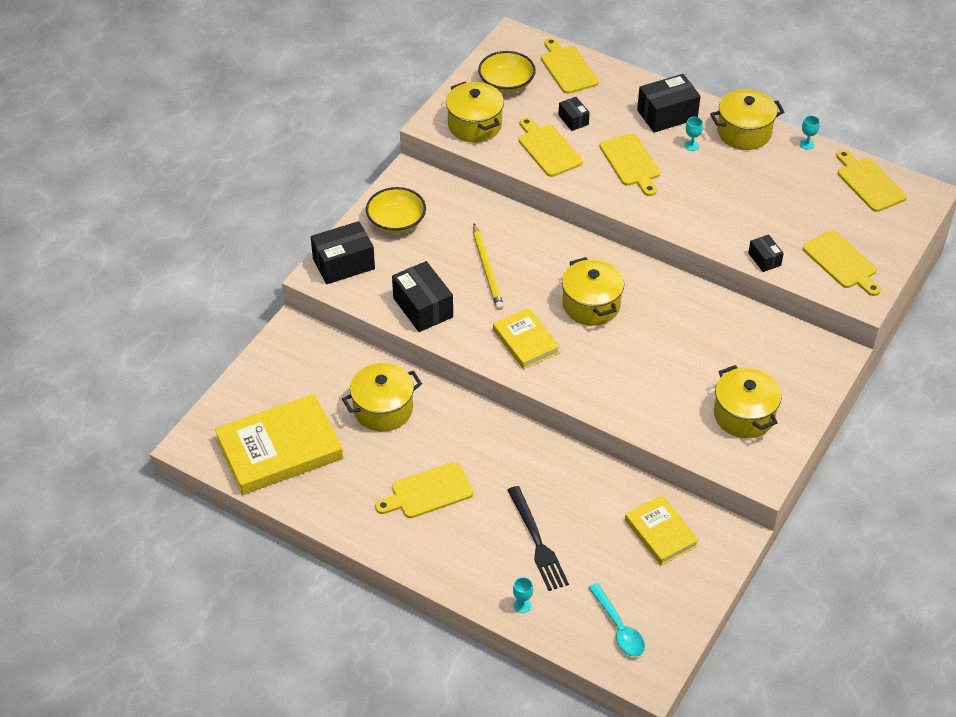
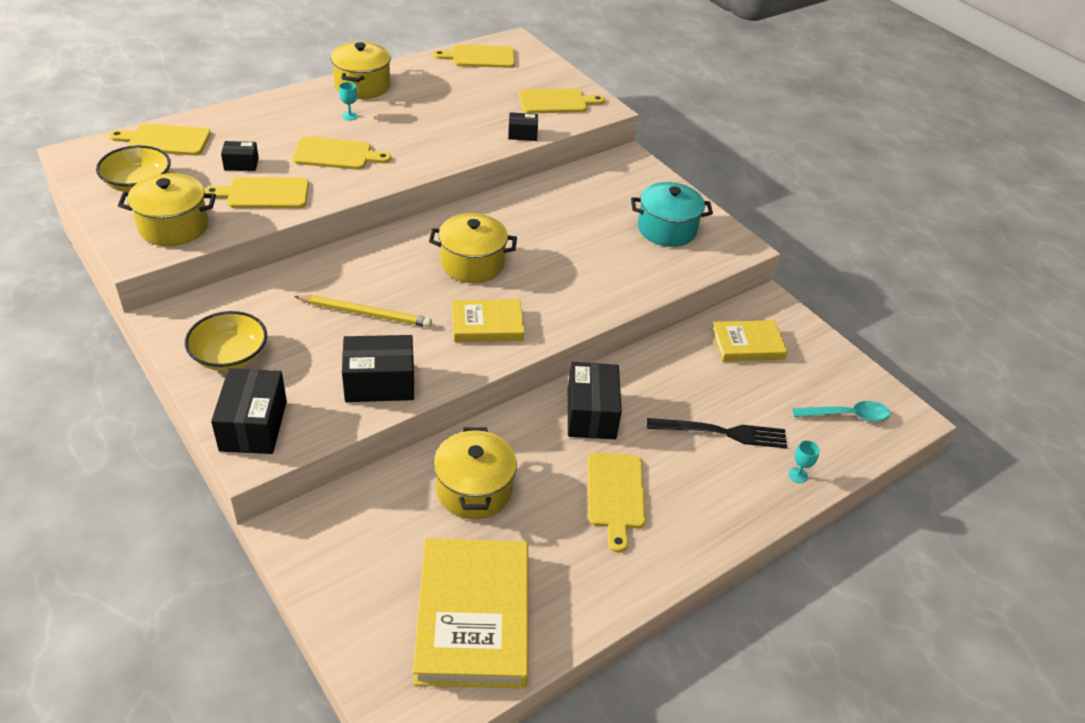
camera: 70 degrees left, 5 degrees down
(667, 115) = (296, 113): black box -> black box (591, 414)
(744, 415) = (666, 229): yellow pot -> turquoise pot
(807, 144) = (408, 65): turquoise goblet -> none

